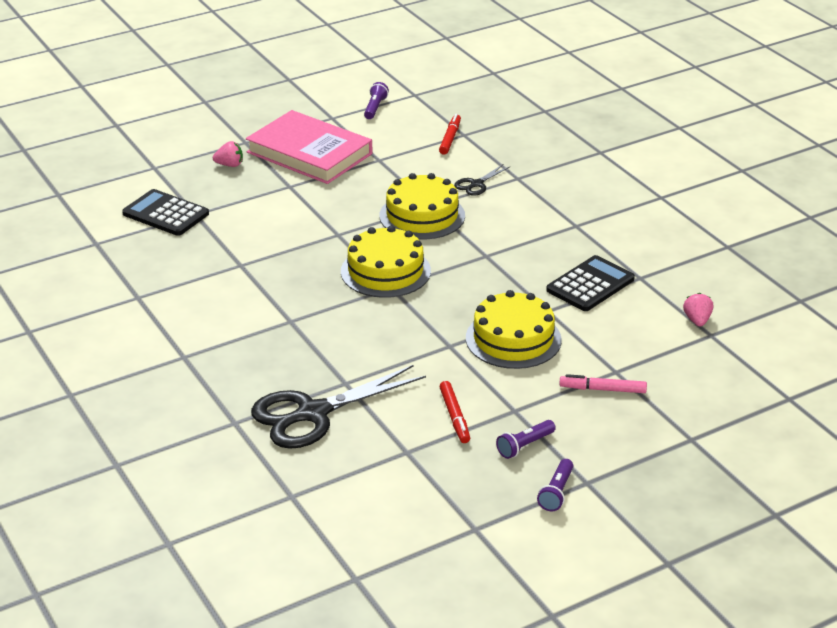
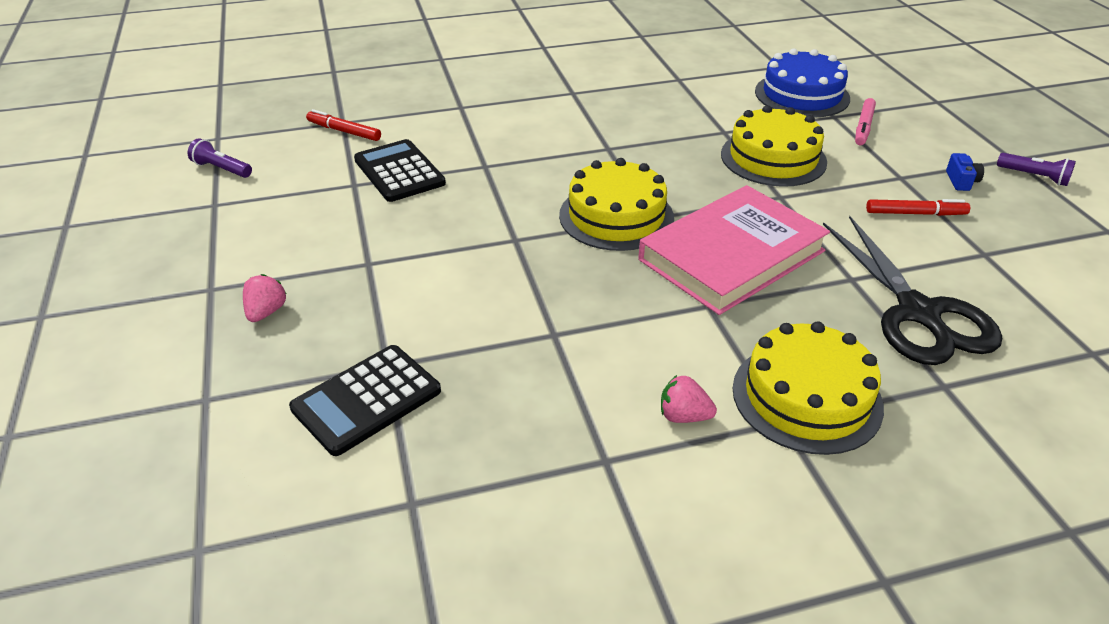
camera: 75 degrees left, 5 degrees up
(309, 153) = (293, 235): pink book -> pink book (732, 255)
(422, 216) = (505, 174): yellow cake -> yellow cake (806, 397)
(476, 184) = (457, 131): black scissors -> none
(524, 446) = (961, 181): purple flashlight -> blue camera
(590, 285) = (684, 103): black calculator -> black calculator (399, 172)
(651, 351) = (802, 95): none -> blue cake
(697, 320) = (756, 68): pink strawberry -> pink strawberry (683, 416)

